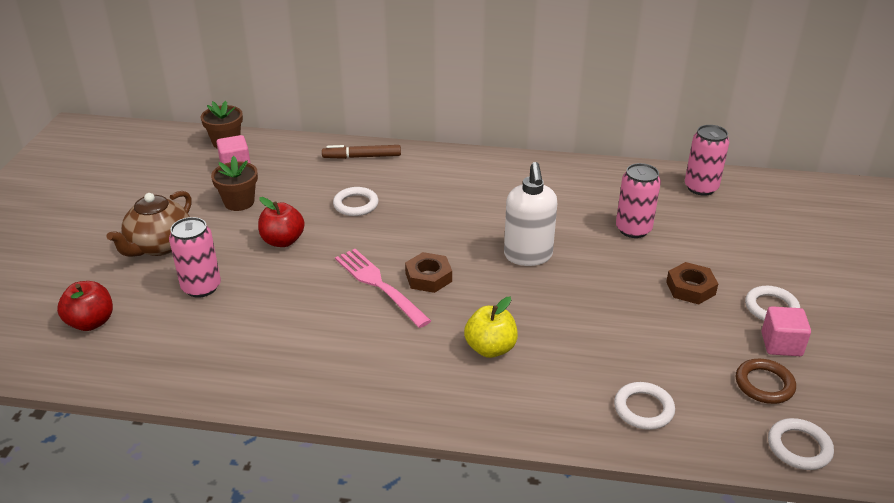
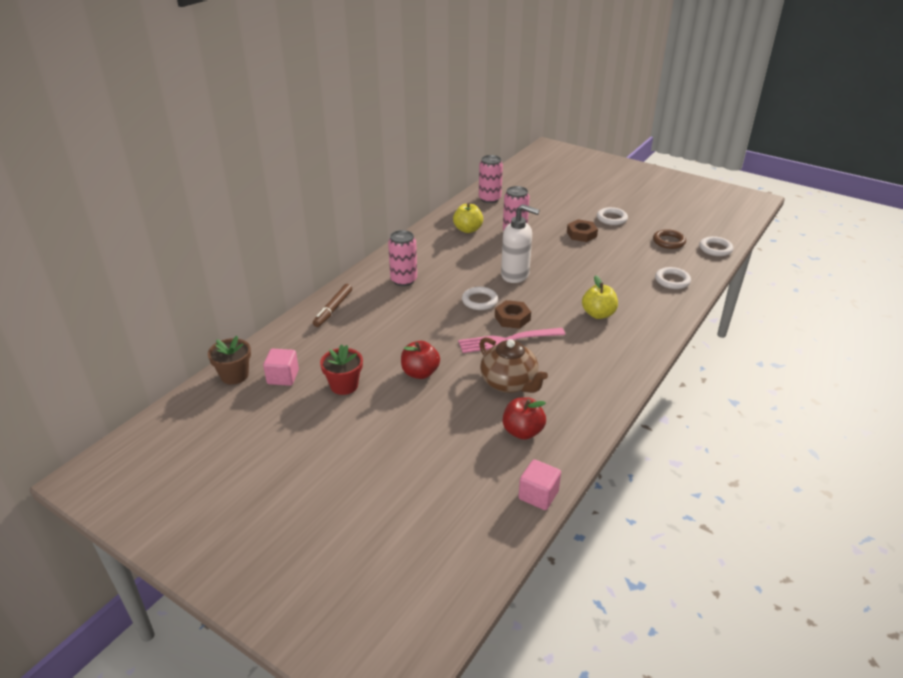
camera: 65 degrees left, 0 degrees up
(91, 322) = (460, 500): red apple -> red apple (522, 431)
(159, 246) = (374, 443): brown teapot -> brown teapot (509, 383)
(201, 287) = (452, 427): pink can -> pink can (403, 280)
(239, 202) = (344, 385): brown flower pot -> red flower pot
(356, 204) = (399, 327): white ring -> white ring (479, 301)
(603, 192) = (468, 229): none -> yellow apple
(781, 344) = (641, 226): pink cube -> pink cube (538, 495)

